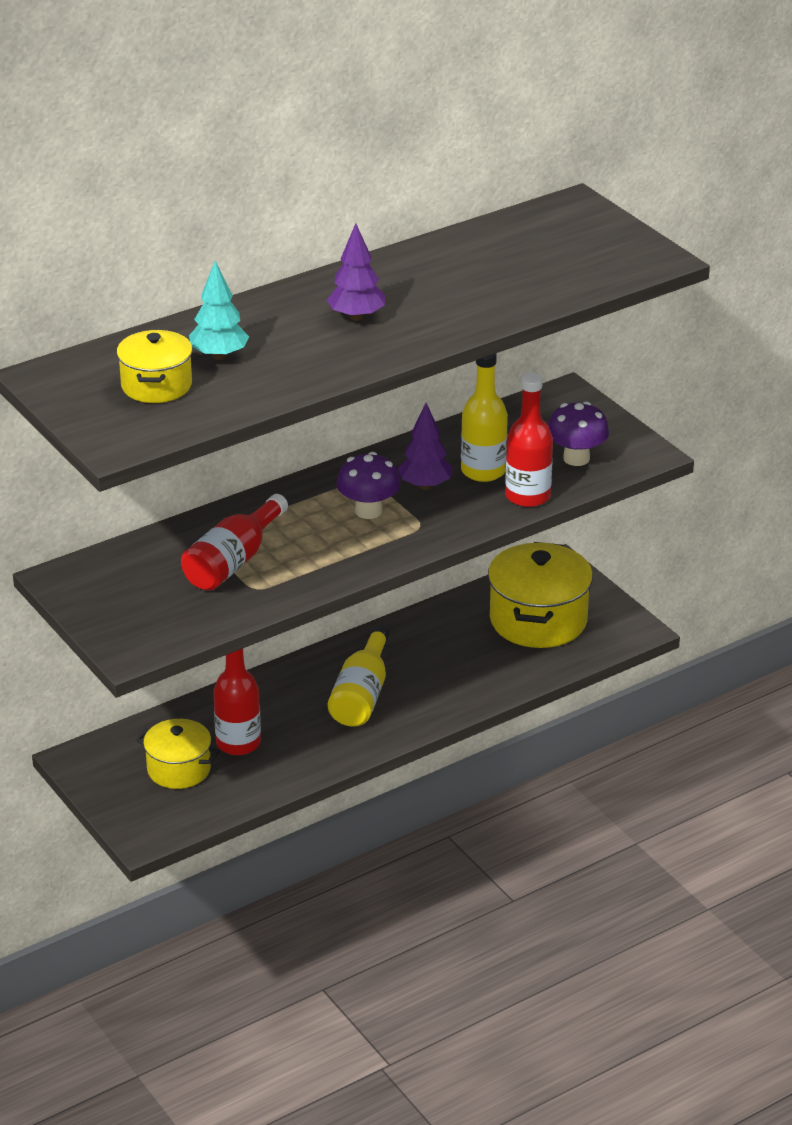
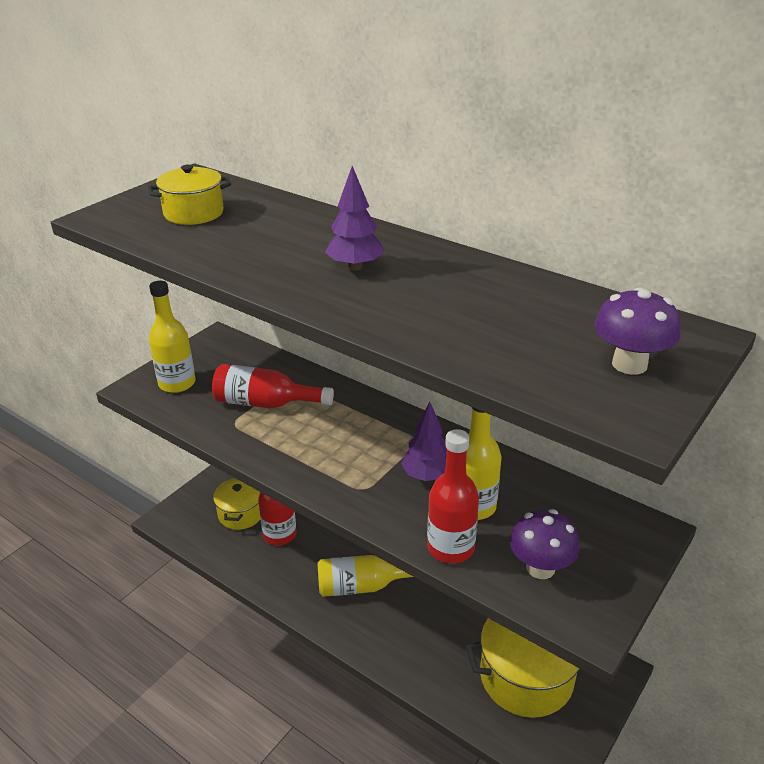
camera: 70 degrees right, 0 degrees up
(144, 619) = (177, 383): none -> yellow bottle
(219, 356) = (252, 225): turquoise tree -> none
(368, 511) = (370, 453): purple mushroom -> purple mushroom (629, 364)

